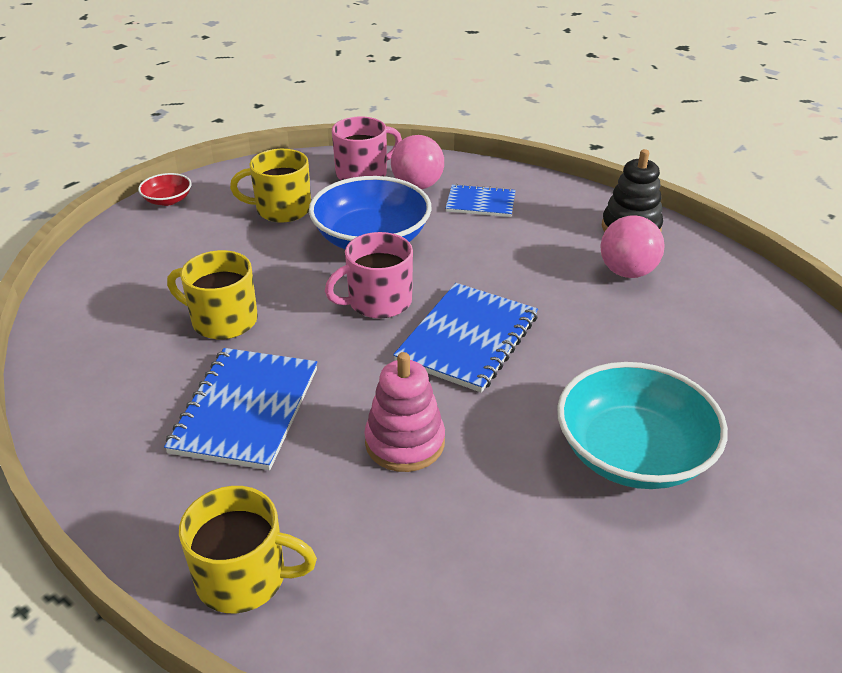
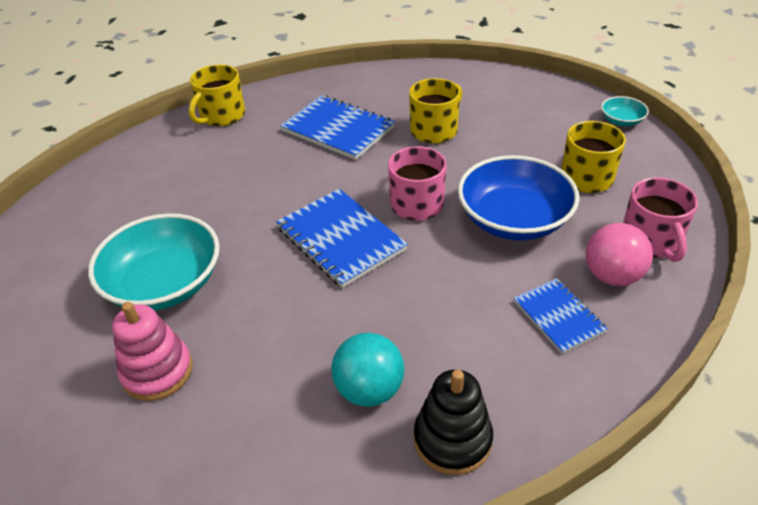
camera: 115 degrees right, 5 degrees up
(168, 200) = (621, 121): red bowl -> turquoise bowl
(405, 442) = (262, 183): pink stacking toy -> pink stacking toy (157, 371)
(480, 203) = (558, 316): blue notebook -> blue notebook turned 60 degrees counterclockwise
(627, 272) = (369, 389): pink ball -> turquoise ball

